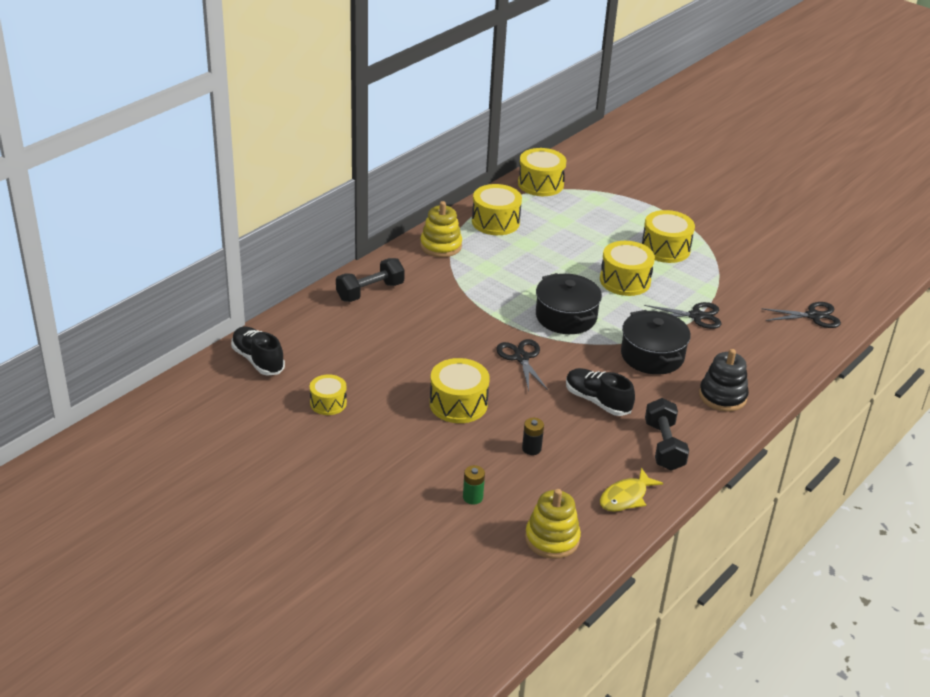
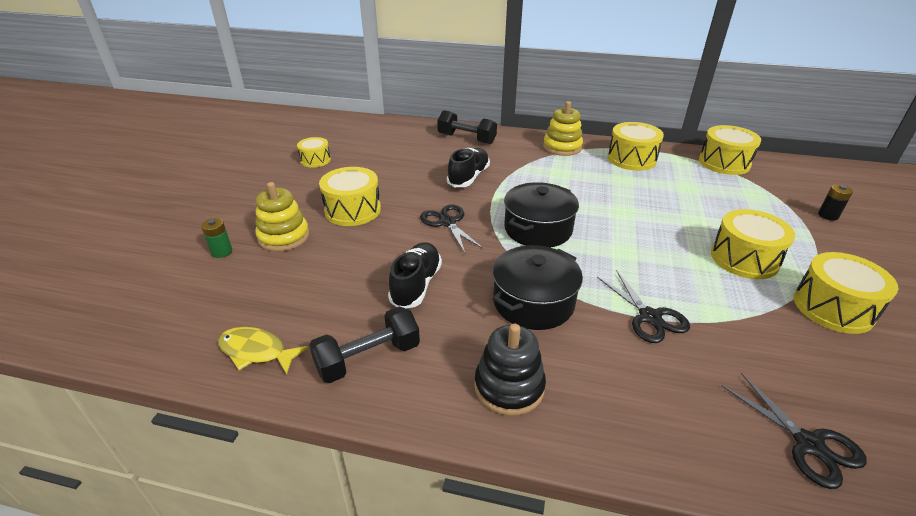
camera: 65 degrees right, 0 degrees up
(258, 360) = (347, 127): black shoe -> black shoe (468, 177)
(521, 357) = (447, 222): black scissors -> black scissors turned 75 degrees counterclockwise
(531, 448) = (310, 264): black battery -> black battery (828, 215)
(552, 539) = (169, 316): yellow stacking toy -> yellow stacking toy (284, 237)
(625, 281) = (645, 247): yellow drum -> yellow drum (833, 308)

